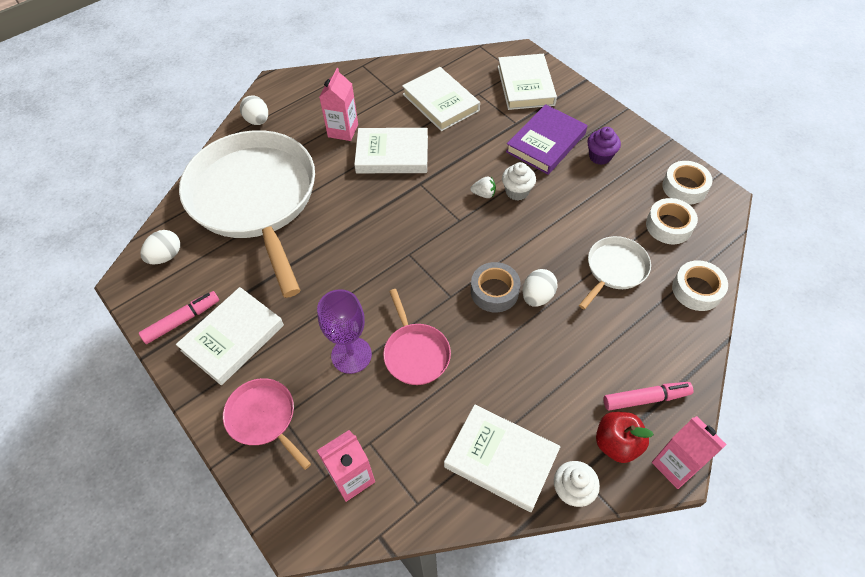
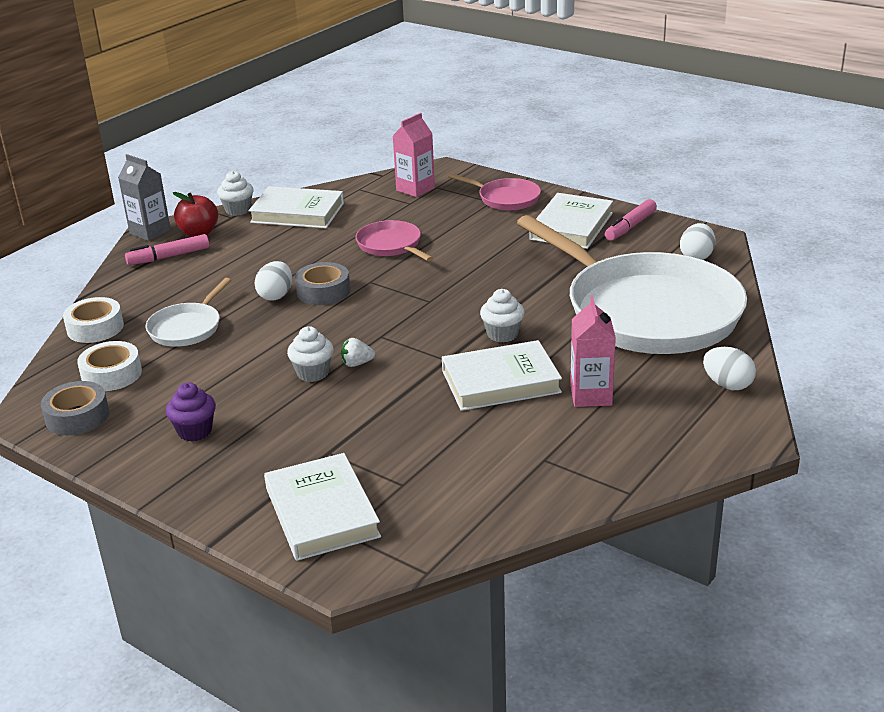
camera: 165 degrees right, 25 degrees down
(351, 355) = (452, 235): purple goblet -> none
(370, 199) = (502, 334): none -> white cupcake
(440, 102) = (461, 459): white book -> none
(546, 143) = (278, 434): purple book -> none
(675, 465) = (150, 232): pink carton -> grey carton
(684, 187) = (77, 416): white tape -> grey tape

